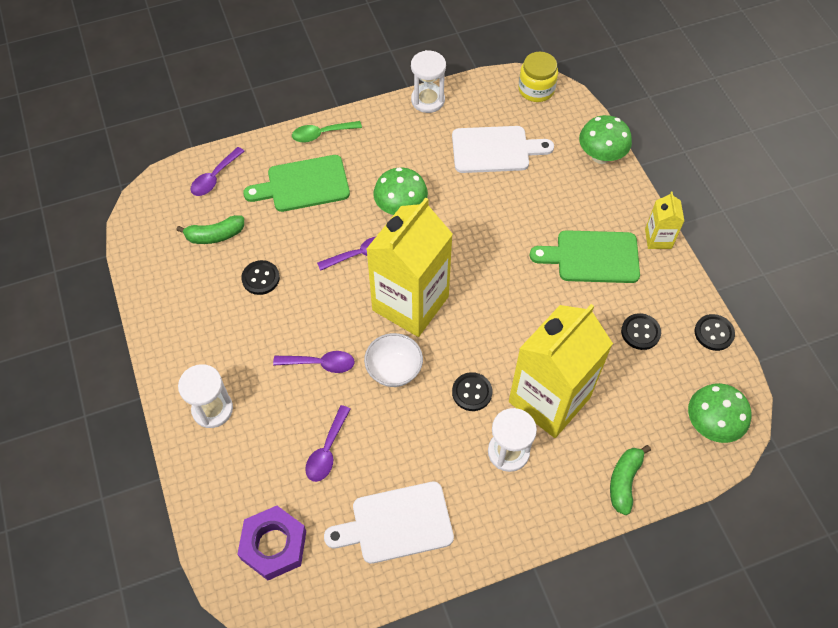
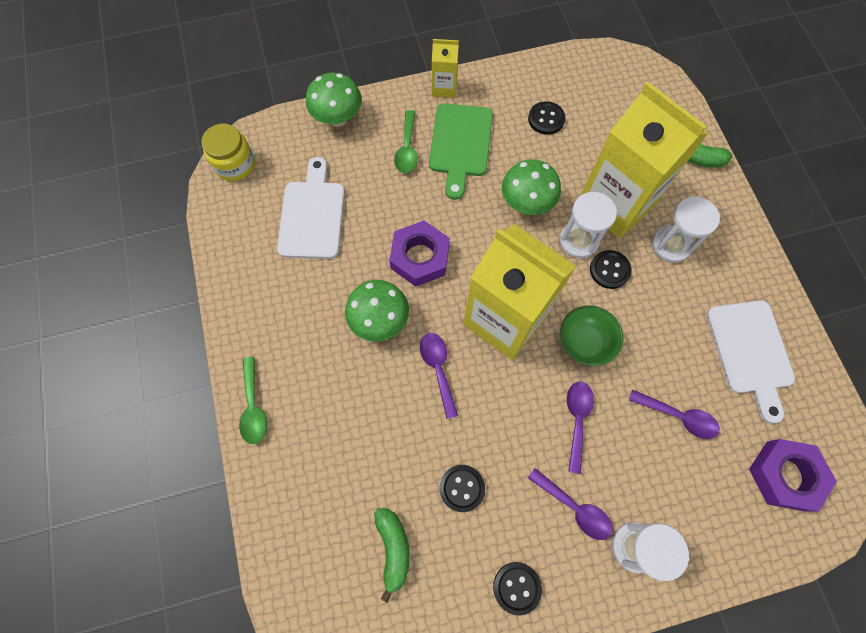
camera: 85 degrees left, 10 degrees up
(215, 177) = (300, 551): purple spoon -> purple spoon (574, 508)
(304, 185) = (329, 432): green cutting board -> none
(394, 370) = (584, 342): white bowl -> green bowl
(428, 100) = (225, 278): white hourglass -> white hourglass (578, 240)
(464, 233) = (420, 257): none -> purple nut
(578, 213) = (407, 149): none -> green spoon
(710, 425) = (637, 84): green mushroom -> green mushroom (526, 203)
(714, 333) = (548, 64): black button -> black button (517, 587)

